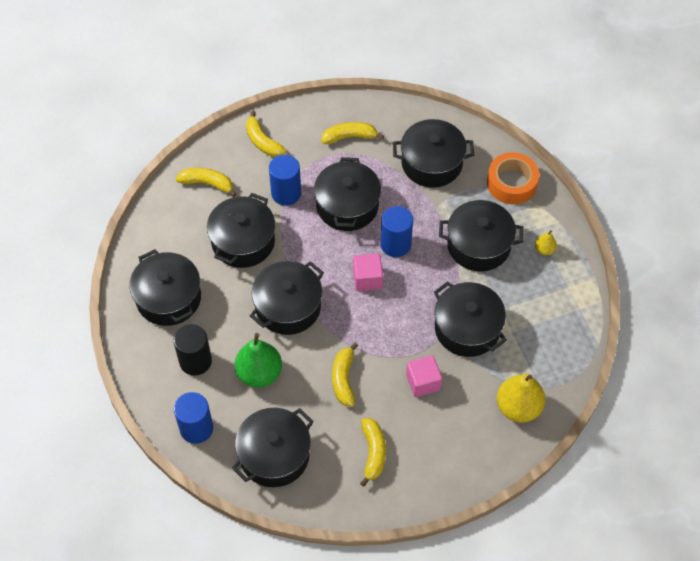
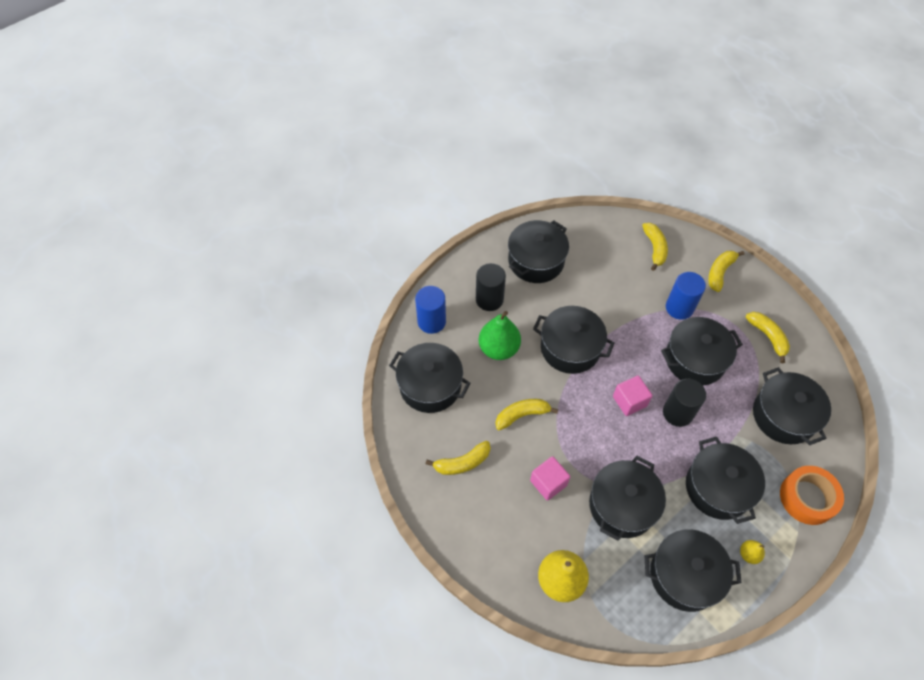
camera: 70 degrees right, 0 degrees up
(243, 241) = (614, 293): black pot -> black pot (684, 575)
(395, 244) = (677, 413): blue cylinder -> black cylinder

